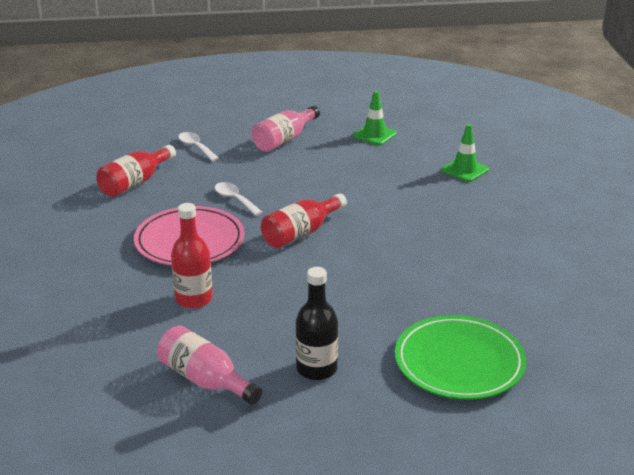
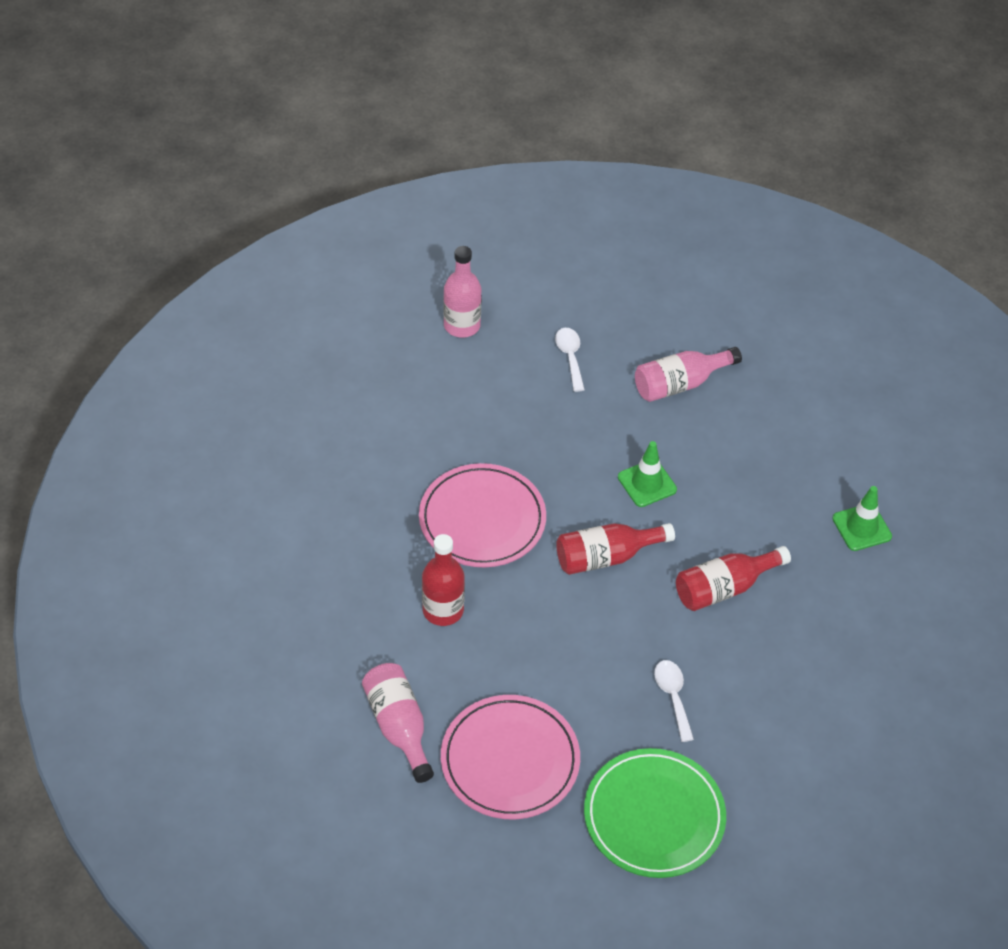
camera: 25 degrees right, 20 degrees up
(103, 152) = (462, 325): none -> pink bottle
(135, 183) = (471, 396): red bottle -> red bottle (724, 588)
(235, 199) = (565, 470): white spoon -> white spoon (673, 696)
(316, 369) = (510, 760): black bottle -> pink plate
(374, 135) = (794, 417): green traffic cone -> green traffic cone (647, 483)

